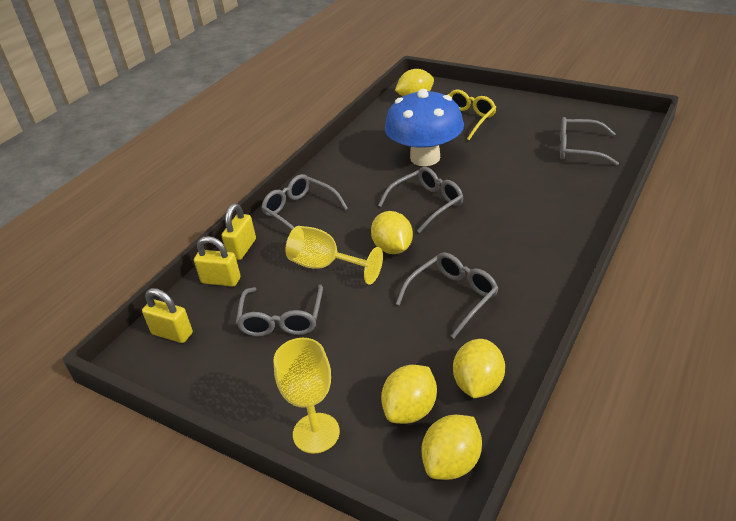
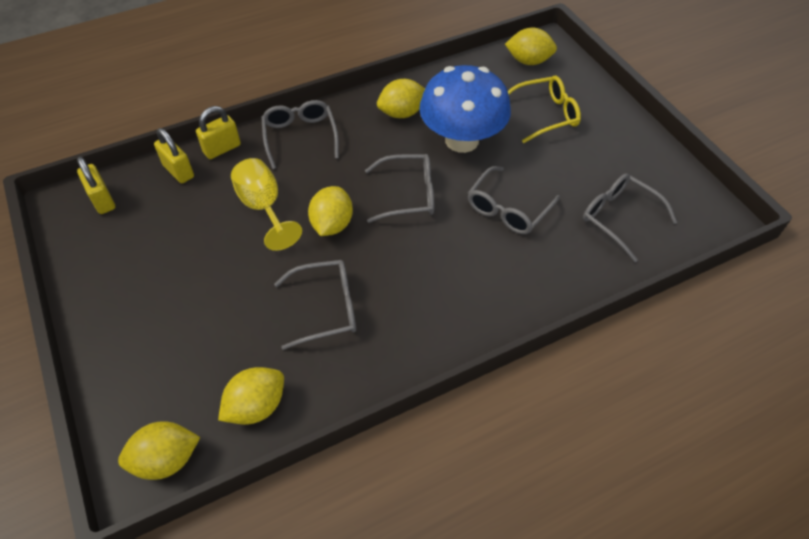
camera: 30 degrees right, 15 degrees up
(282, 319) = (183, 239): grey glasses -> grey glasses (508, 209)
(316, 433) = (107, 360): yellow goblet -> none
(410, 410) = (186, 391): yellow lemon -> yellow lemon (402, 113)

